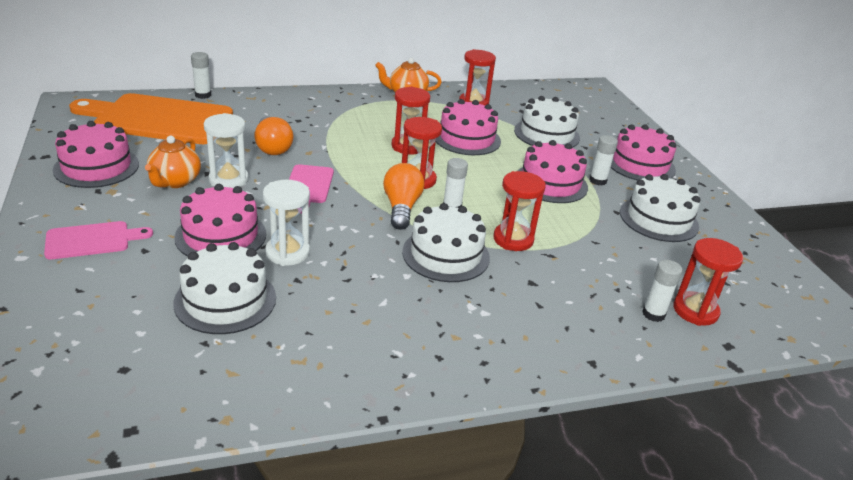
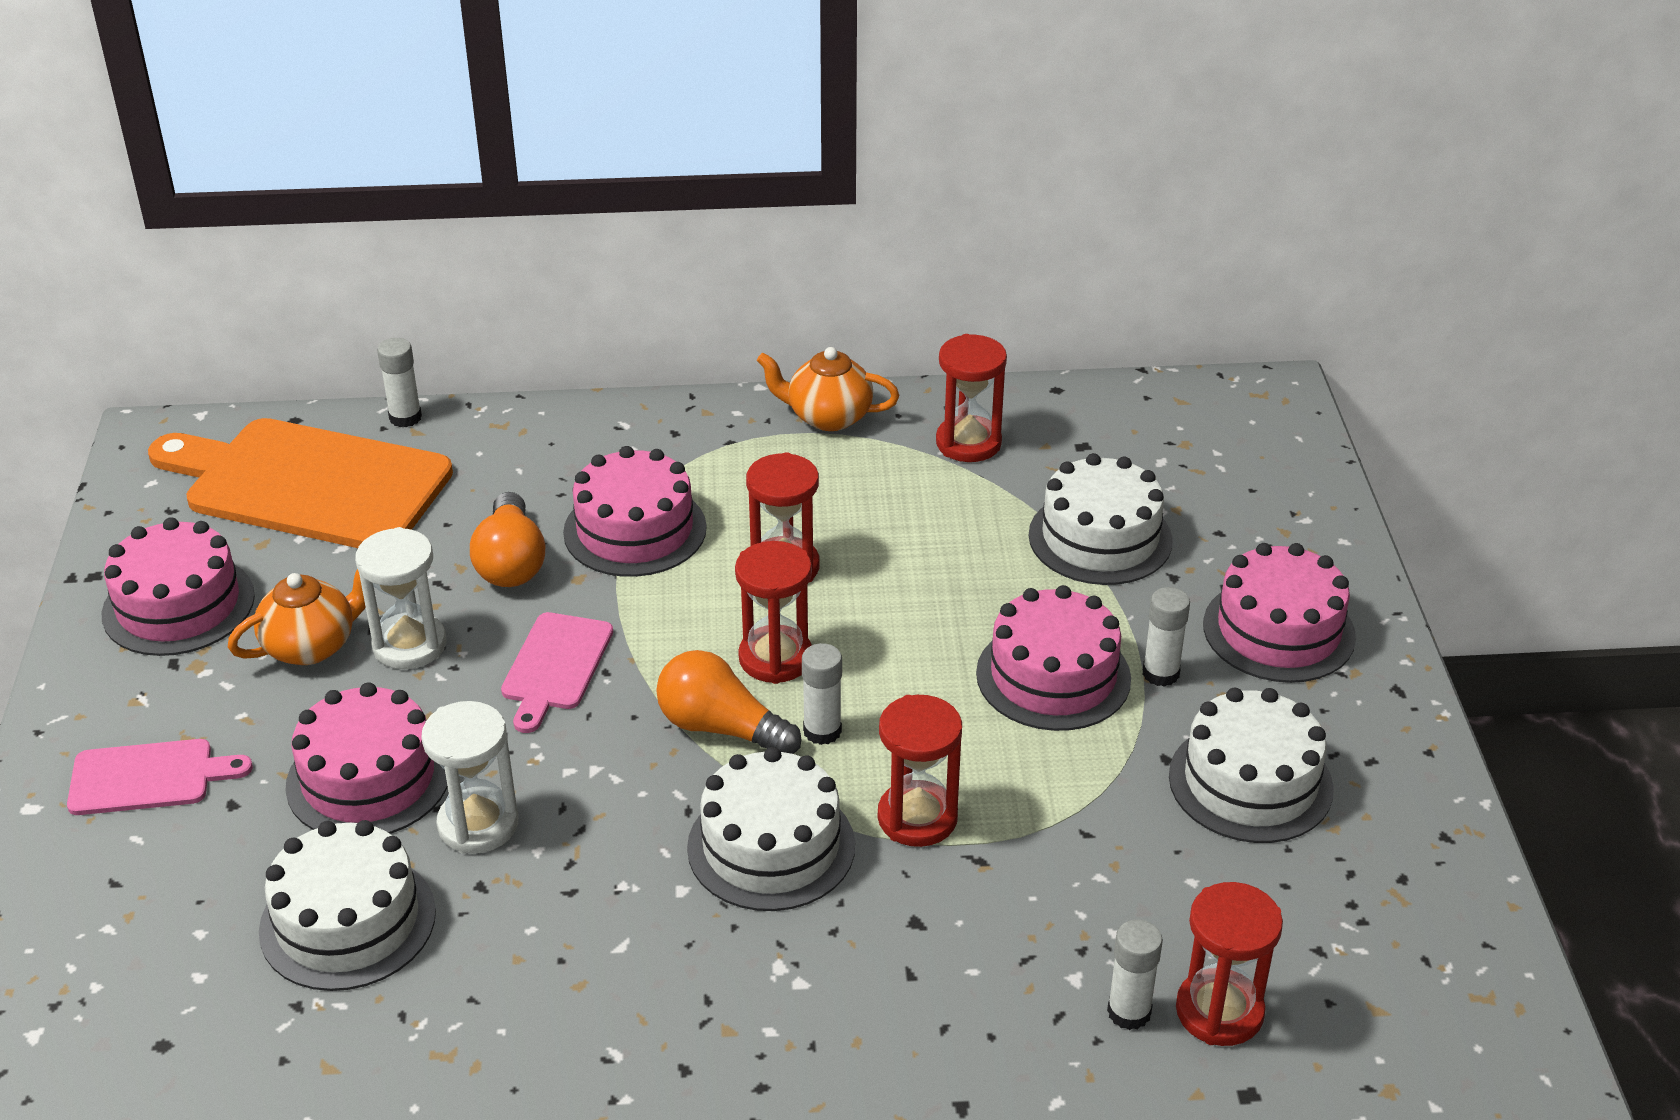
camera: 15 degrees right, 5 degrees up
(175, 181) = (311, 646): orange teapot -> orange teapot turned 150 degrees counterclockwise
(401, 208) = (721, 728): orange light bulb -> orange light bulb turned 75 degrees counterclockwise
(467, 138) = (917, 547): pink cake -> pink cake (635, 530)

